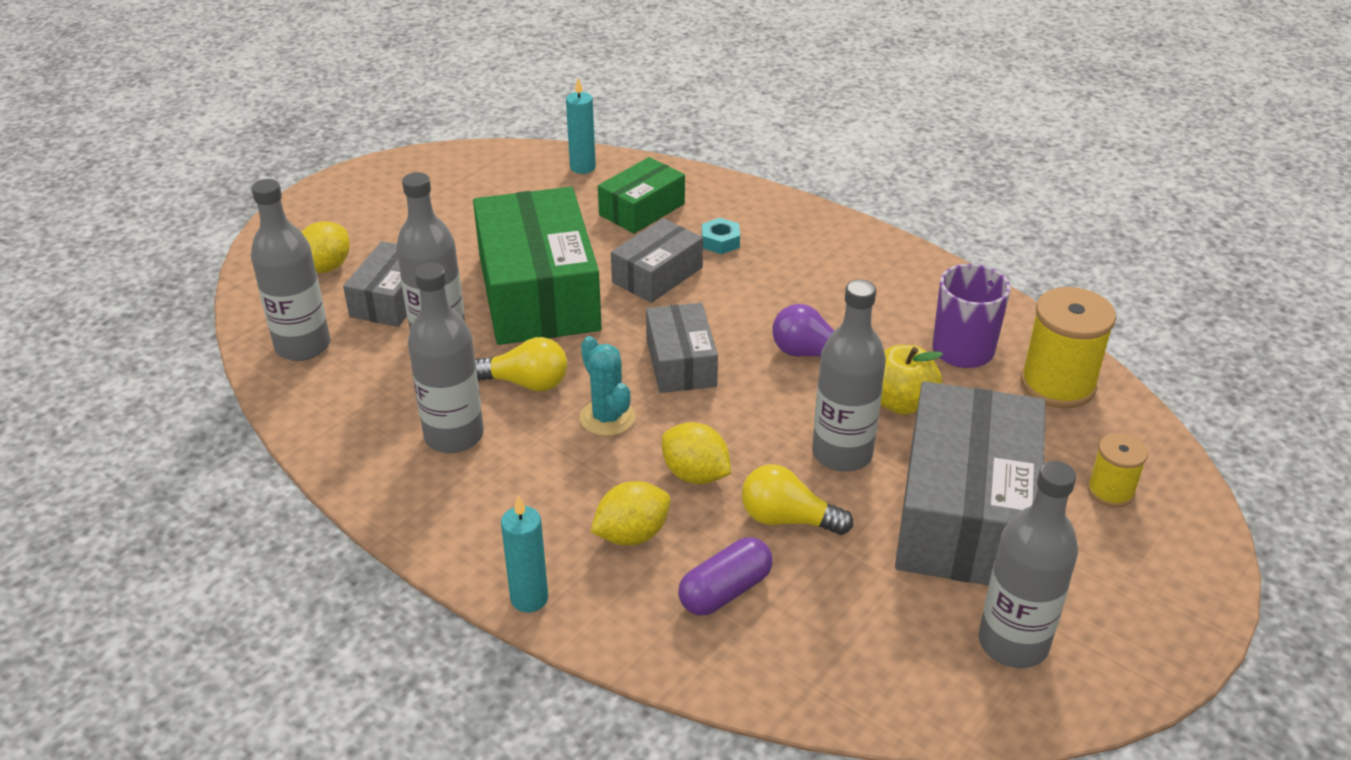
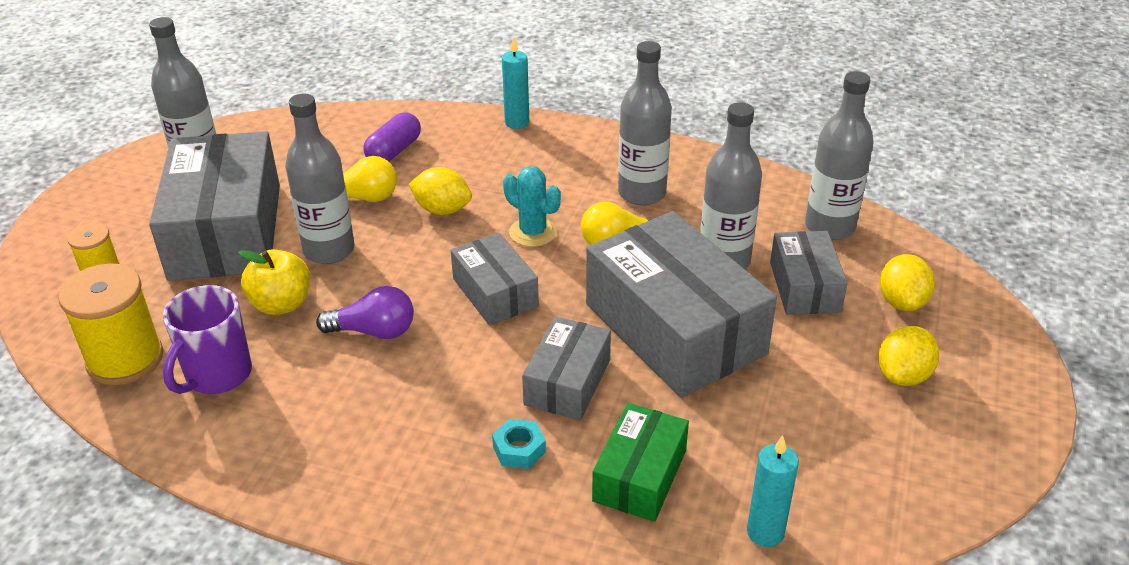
camera: 160 degrees right, 0 degrees up
(538, 292) = (674, 329): green box -> grey box
(632, 535) = (470, 165): yellow lemon -> yellow lemon (903, 375)

